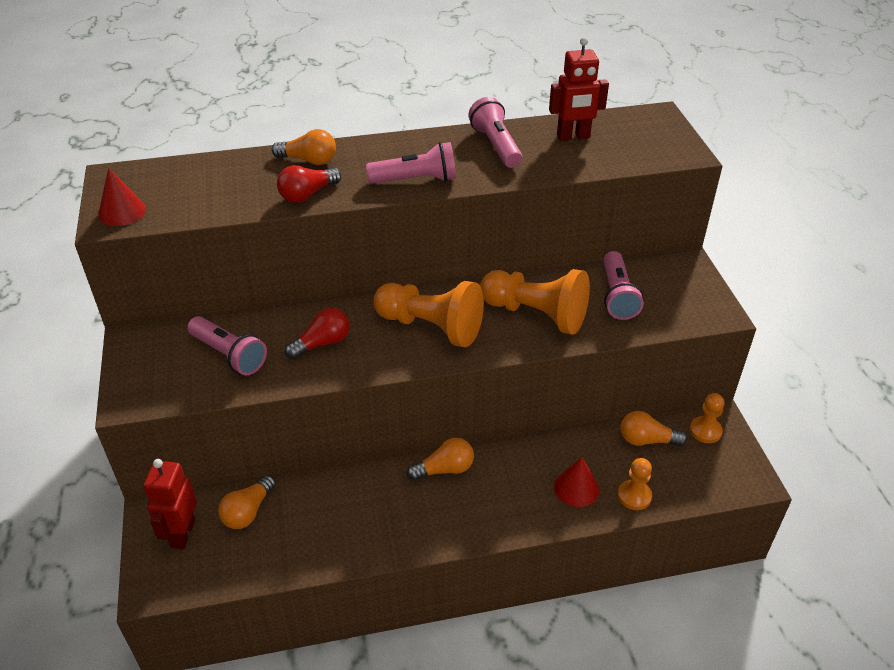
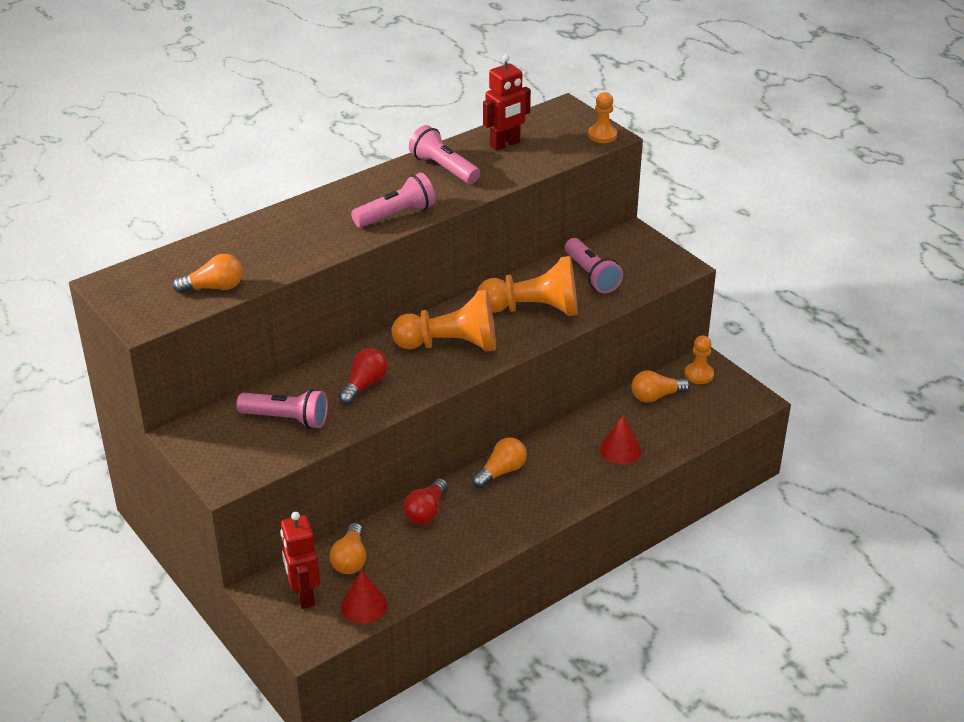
camera: 25 degrees left, 5 degrees down
(122, 212) = (148, 311): red cone -> red cone (364, 605)
(307, 194) = (309, 252): red light bulb -> red light bulb (426, 511)
(309, 160) = (285, 223): orange light bulb -> orange light bulb (214, 288)
(634, 496) = (670, 440): orange pawn -> orange pawn (602, 135)

